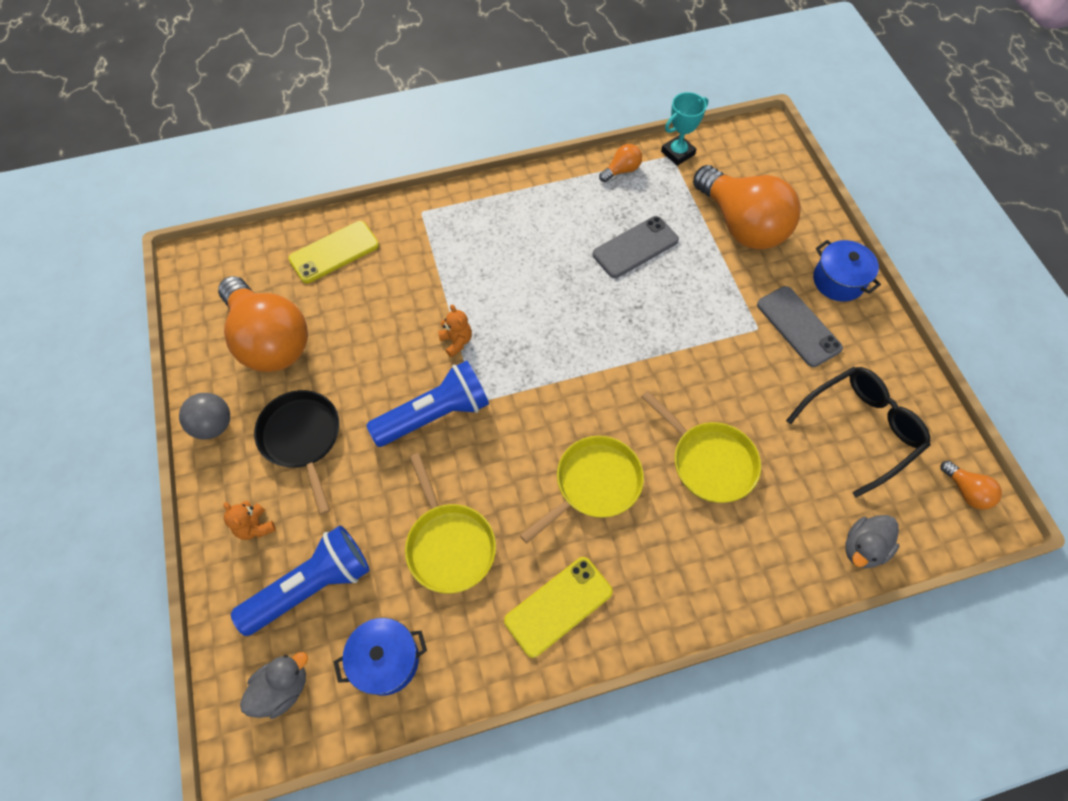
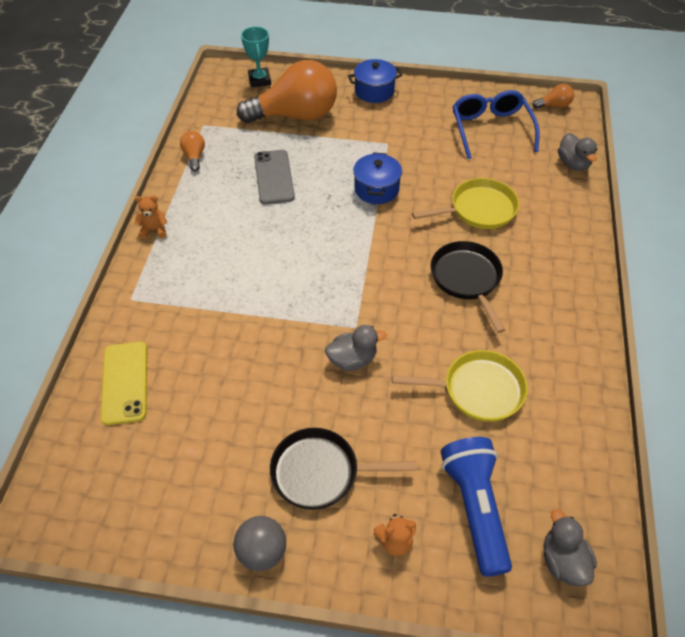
camera: 65 degrees left, 10 degrees down
(269, 340) = (192, 470): orange light bulb -> none
(386, 660) = (562, 469): blue pot -> blue pot (376, 189)
(435, 415) = (352, 360): blue flashlight -> grey duck
(456, 341) = (288, 320): orange teddy bear -> orange teddy bear (154, 230)
(558, 606) = (556, 336): yellow phone -> none
(593, 485) = (467, 279): yellow pan -> black pan
(677, 153) = (204, 120): turquoise trophy -> turquoise trophy (259, 80)
(798, 326) = (398, 124): grey phone -> none
(861, 429) = (491, 129): black glasses -> blue glasses

